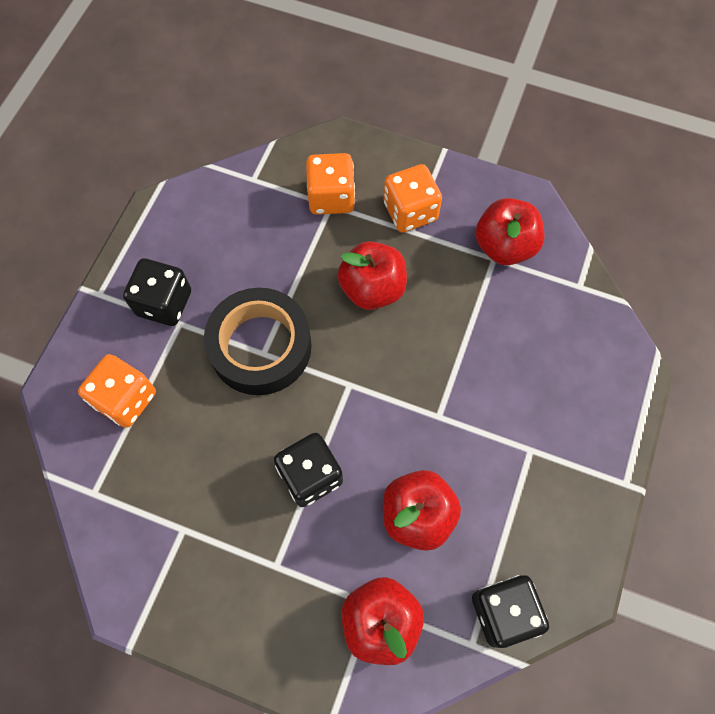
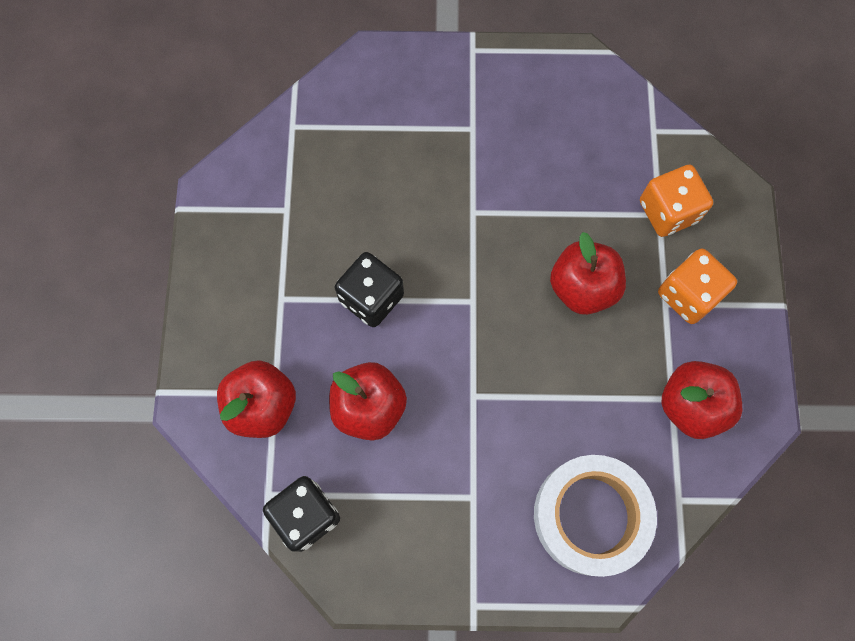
camera: 70 degrees right, 5 degrees up
(126, 399) = (383, 115): orange dice -> none
(164, 303) = (487, 107): black dice -> none
(260, 346) = (478, 207): black tape -> none
(574, 358) = (590, 516): none -> white tape

